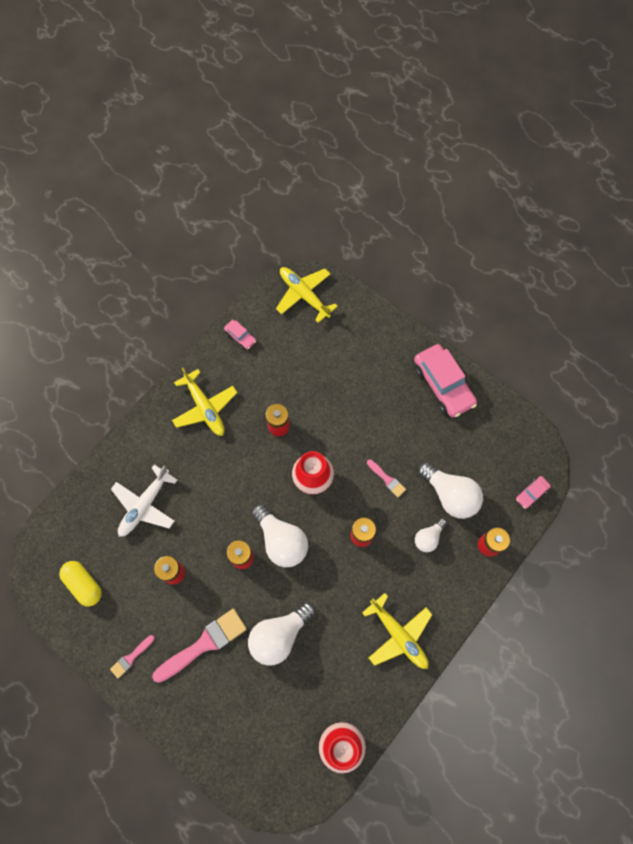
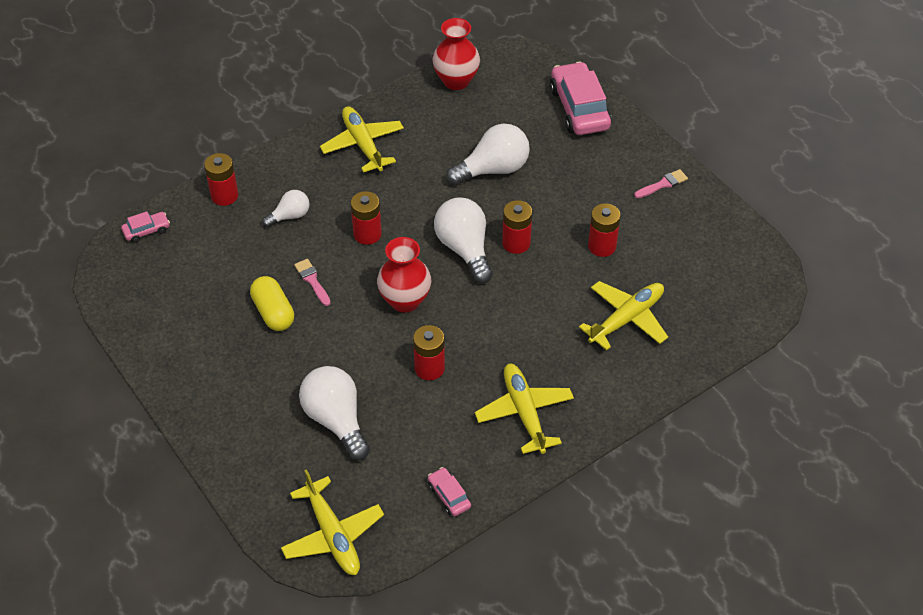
camera: 165 degrees left, 20 degrees down
(84, 584) = (712, 257): yellow capsule -> yellow capsule (273, 312)
(145, 505) = (626, 319): white plane -> yellow plane
(204, 644) = (579, 179): pink brush -> none
(443, 385) = (188, 367): pink car -> pink car (579, 108)
(450, 495) = (243, 250): white light bulb -> white light bulb (336, 420)

